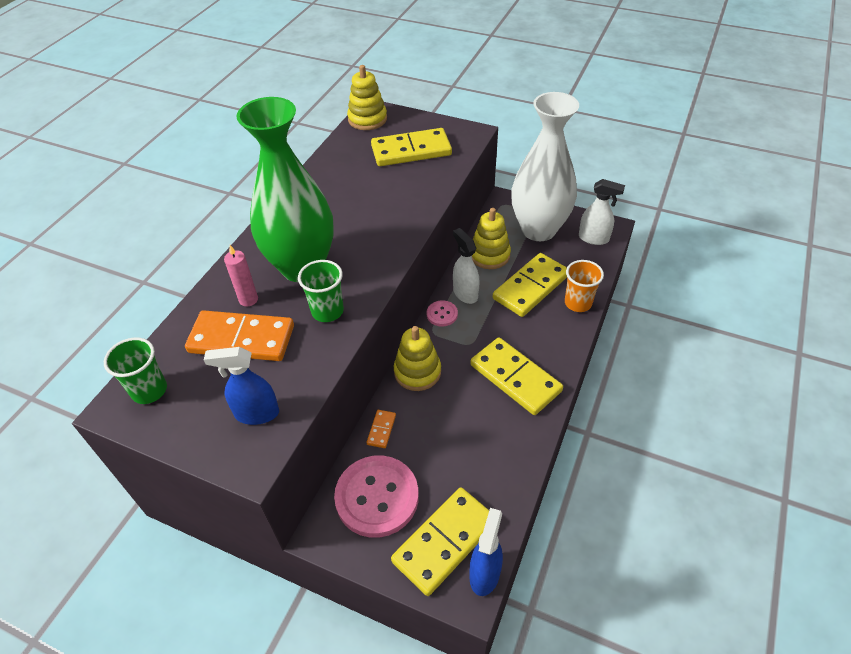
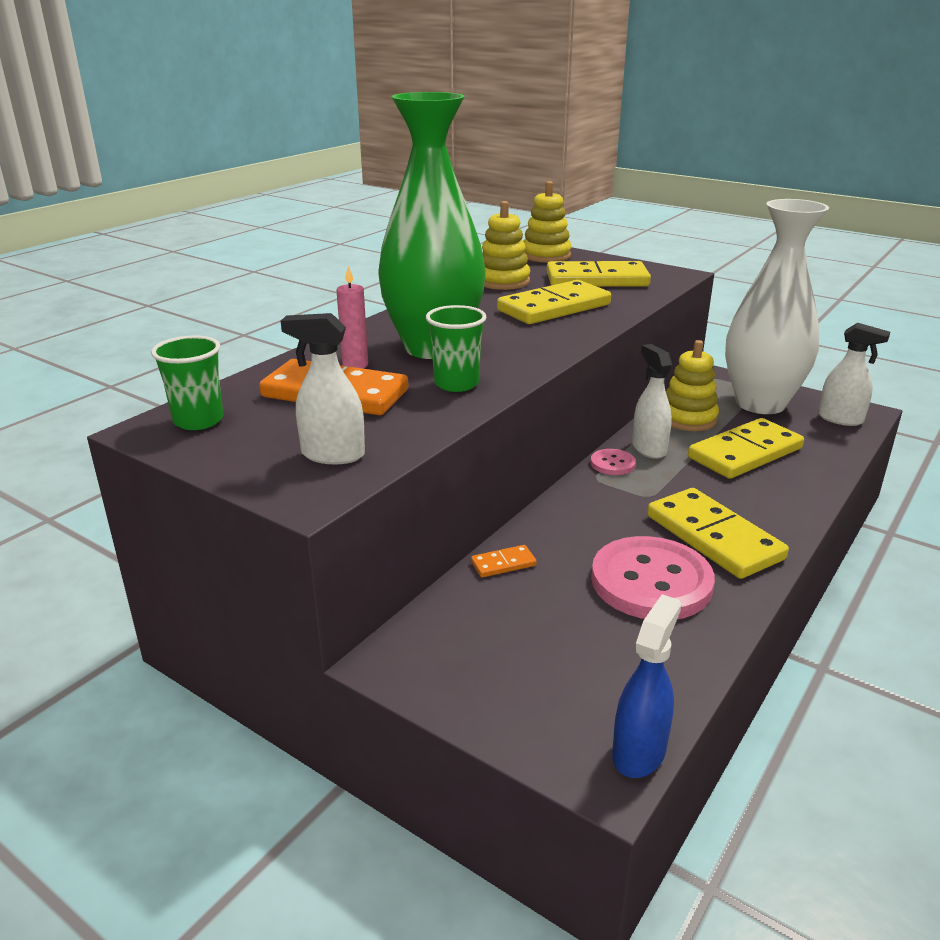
camera: 10 degrees right, 20 degrees down
(256, 413) = (332, 455): blue spray bottle -> white spray bottle
(377, 497) = (480, 634): pink button -> pink button (651, 581)
(381, 430) = (503, 564): orange domino -> orange domino turned 45 degrees clockwise
(417, 372) = (567, 513): yellow stacking toy -> yellow stacking toy (503, 281)
(445, 542) = (578, 702): yellow domino -> yellow domino (554, 308)
(578, 303) = (815, 475): orange cup -> none

